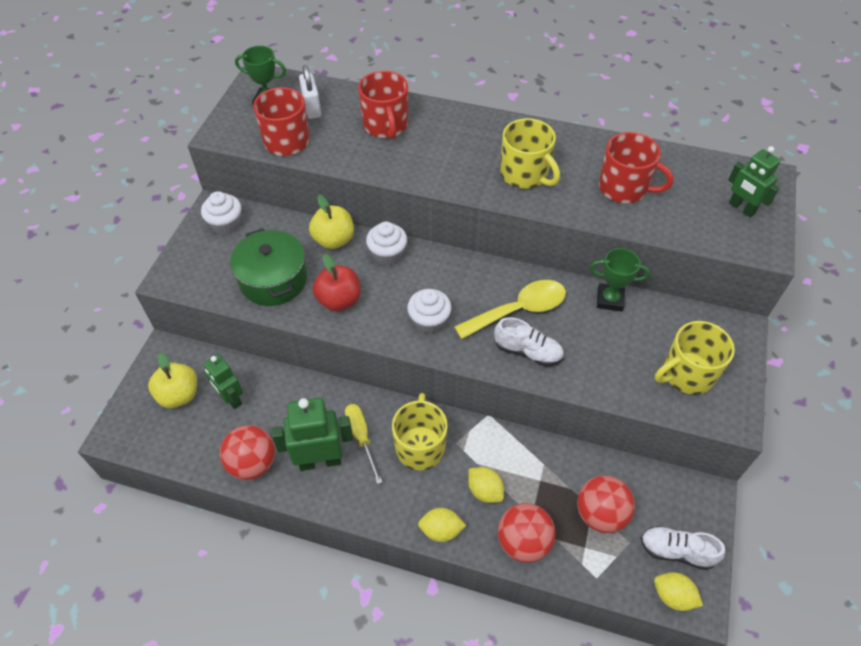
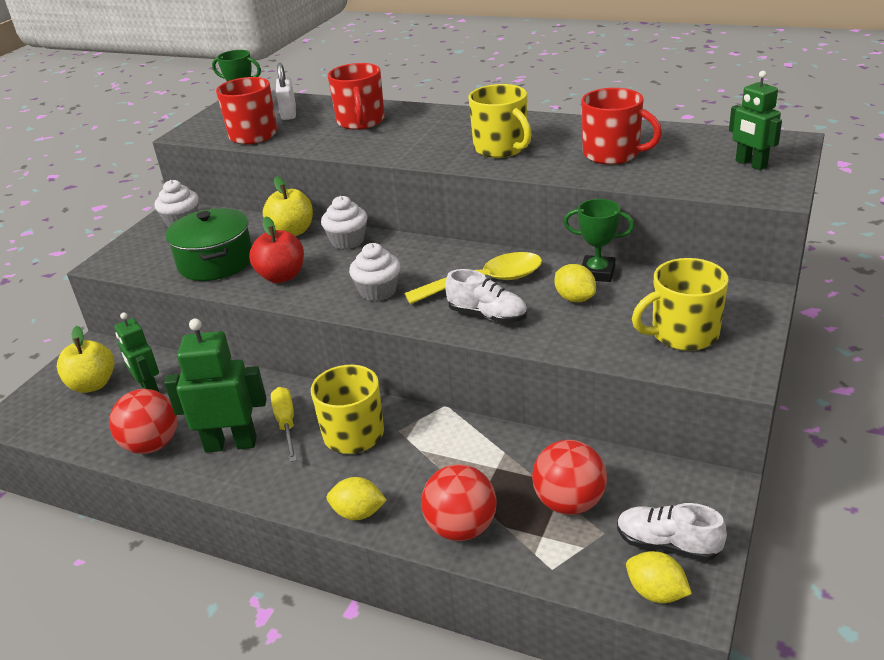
camera: 10 degrees right, 20 degrees down
(485, 491) = (423, 476): yellow lemon -> yellow lemon (575, 298)

